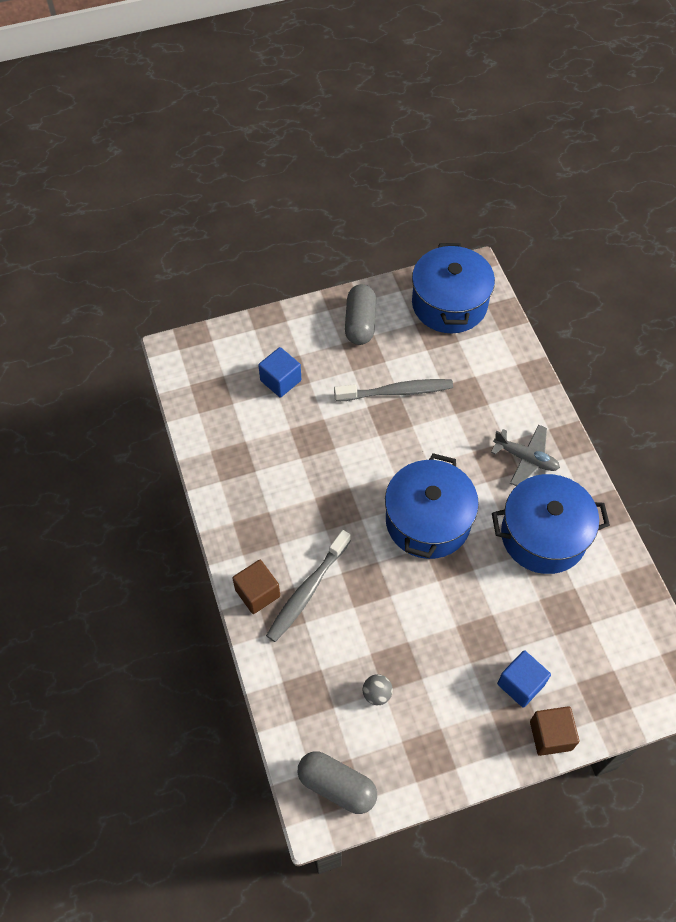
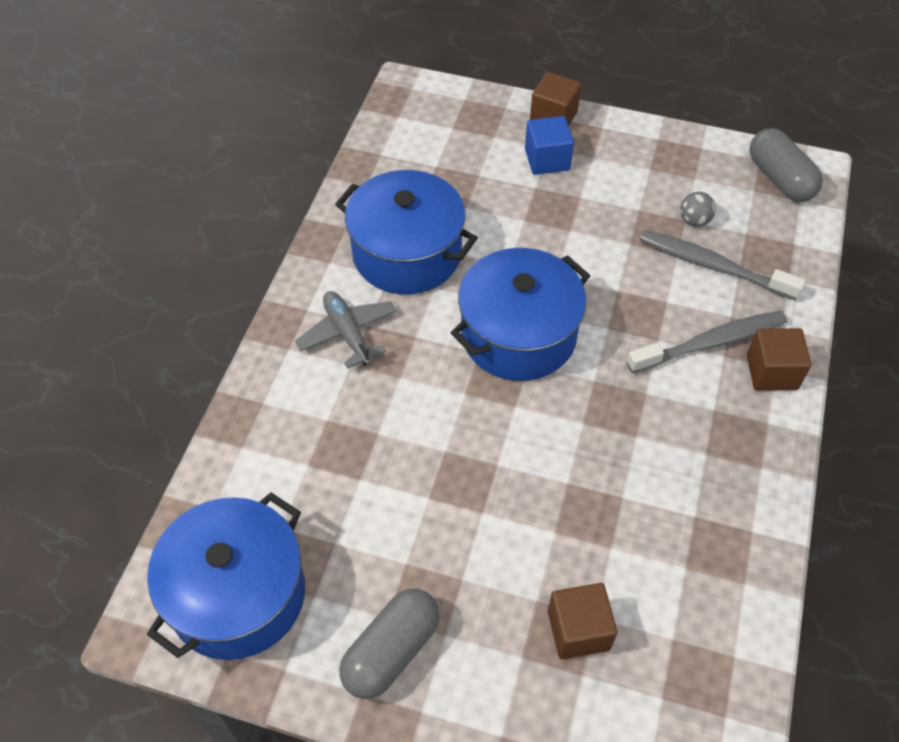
camera: 145 degrees left, 5 degrees down
(280, 380) = (578, 630): blue cube -> brown cube
(396, 392) = (428, 508): grey toothbrush -> grey toothbrush (714, 266)

